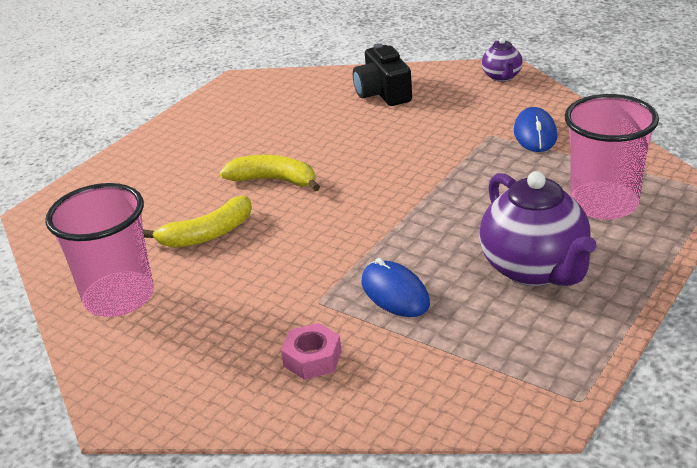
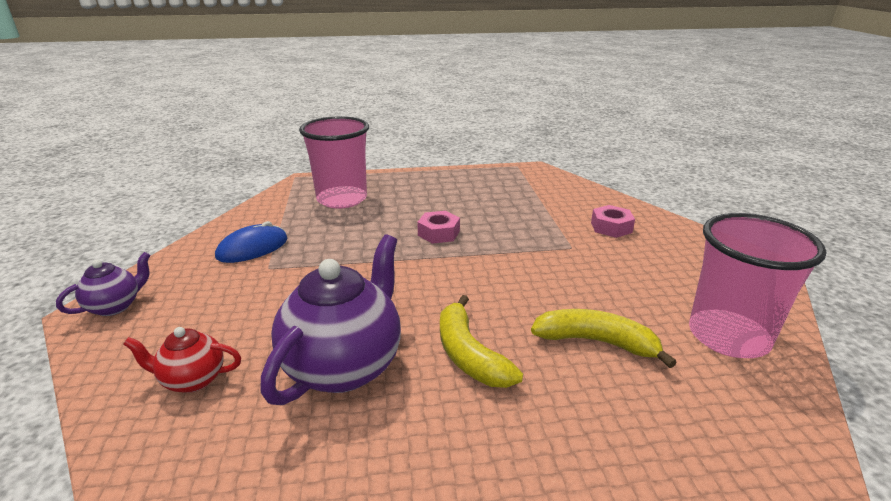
camera: 135 degrees left, 5 degrees down
(383, 93) = (192, 380): black camera -> red teapot
(395, 293) = (521, 227): blue mouse -> none
(447, 234) = (438, 233): none -> pink nut
(535, 269) = (438, 198): purple teapot -> purple teapot (344, 366)

